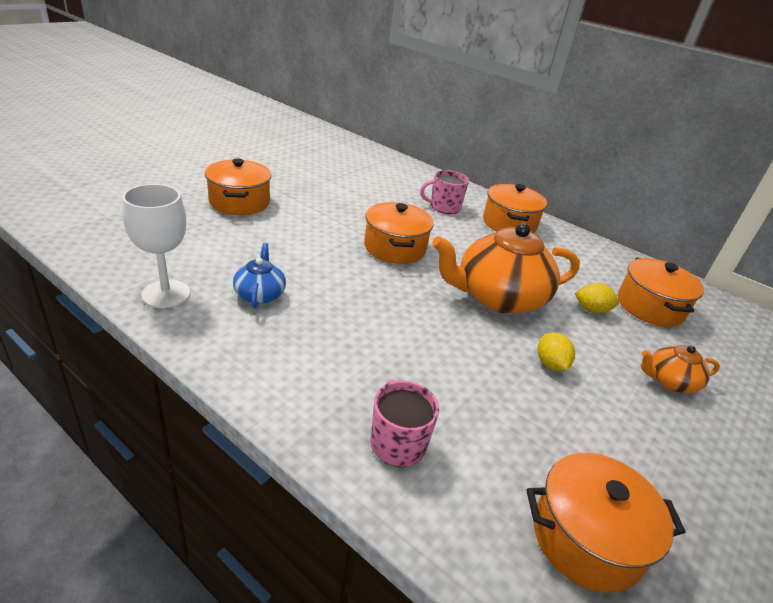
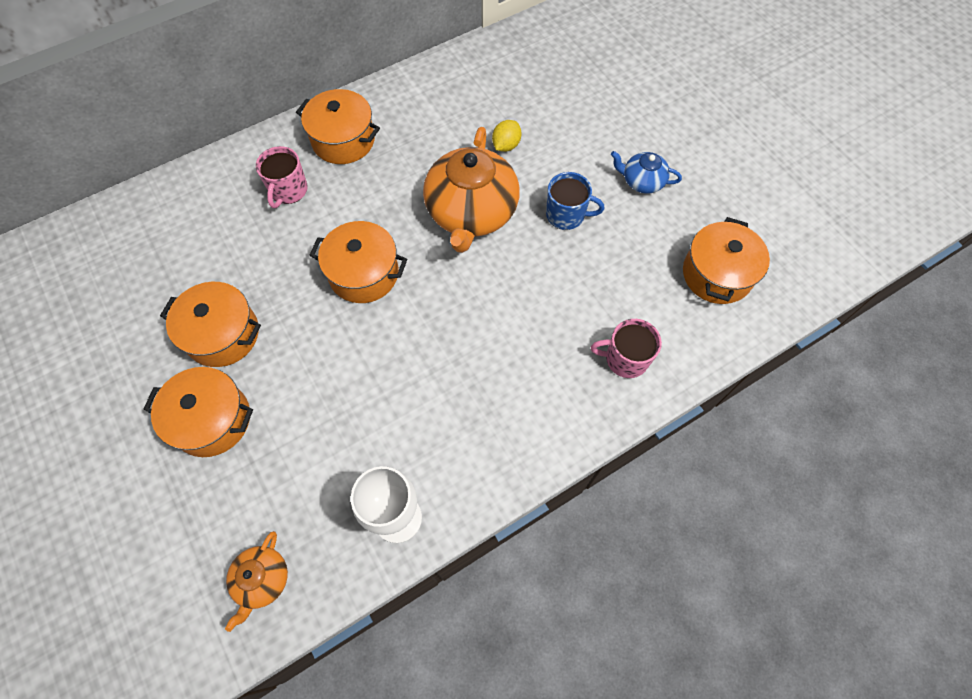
camera: 65 degrees left, 30 degrees up
(260, 294) = (419, 426): blue teapot -> blue teapot (642, 181)
(550, 364) = (566, 215): yellow lemon -> blue mug
(650, 307) = (512, 97): orange pot -> orange pot (223, 334)
(669, 381) = (601, 142): orange teapot -> orange teapot (262, 580)

